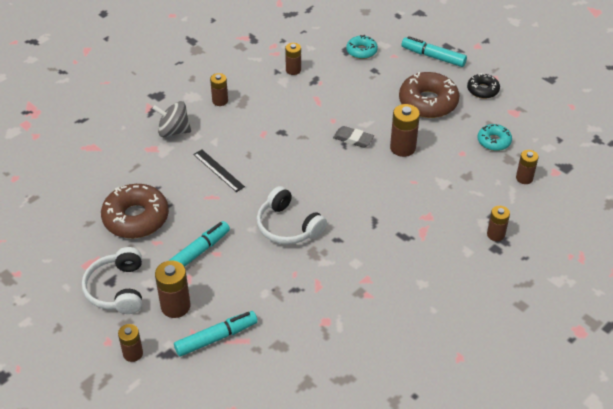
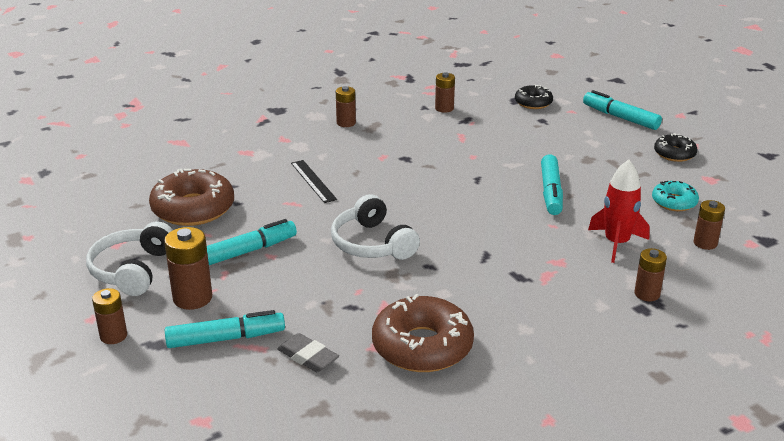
camera: 15 degrees right, 15 degrees down
(173, 131) = (279, 141): grey spinning top -> none
(353, 139) = (491, 176): grey eraser -> grey eraser (308, 357)
(361, 51) = (533, 103): turquoise donut -> black donut
(402, 148) = (550, 192): brown battery -> turquoise marker
(428, 102) = (599, 156): brown donut -> brown donut (422, 346)
(463, 190) = (616, 243): none -> red rocket

